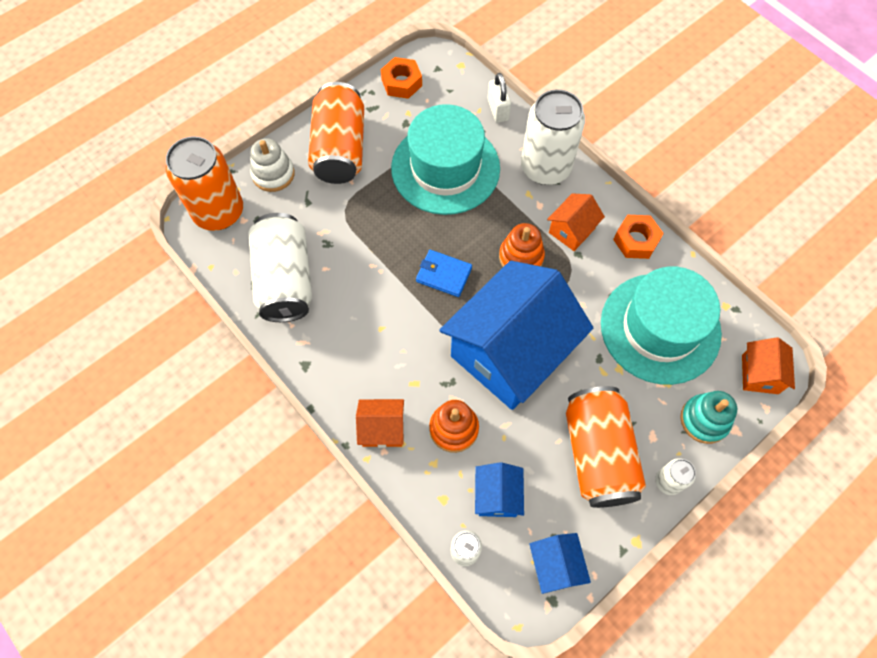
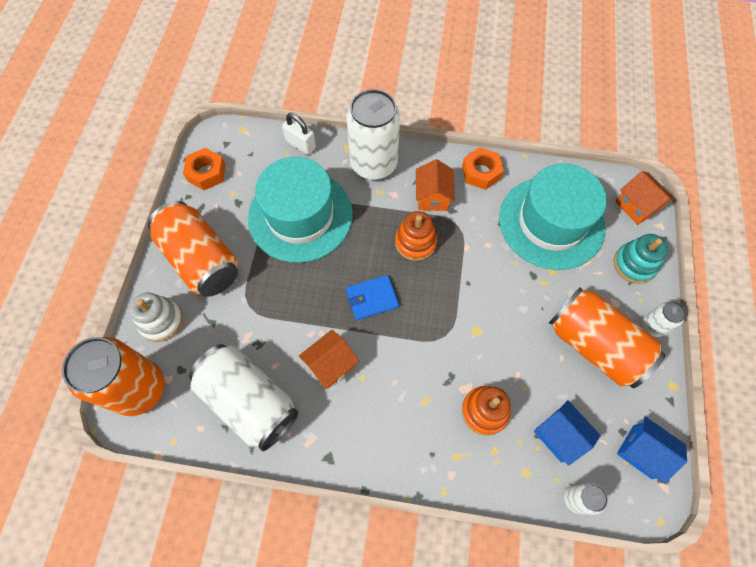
camera: 40 degrees left, 0 degrees up
(382, 429) = (434, 457): orange house -> orange house (330, 365)
(510, 352) = (471, 319): blue house -> none

